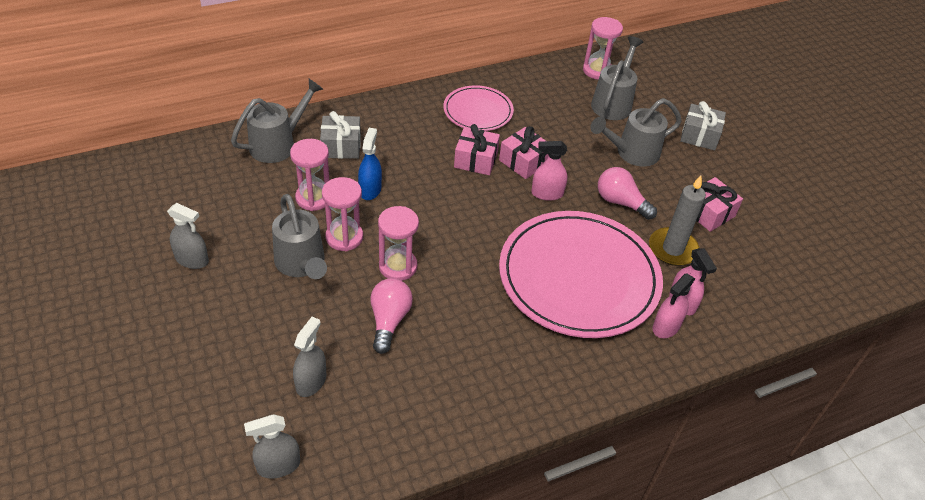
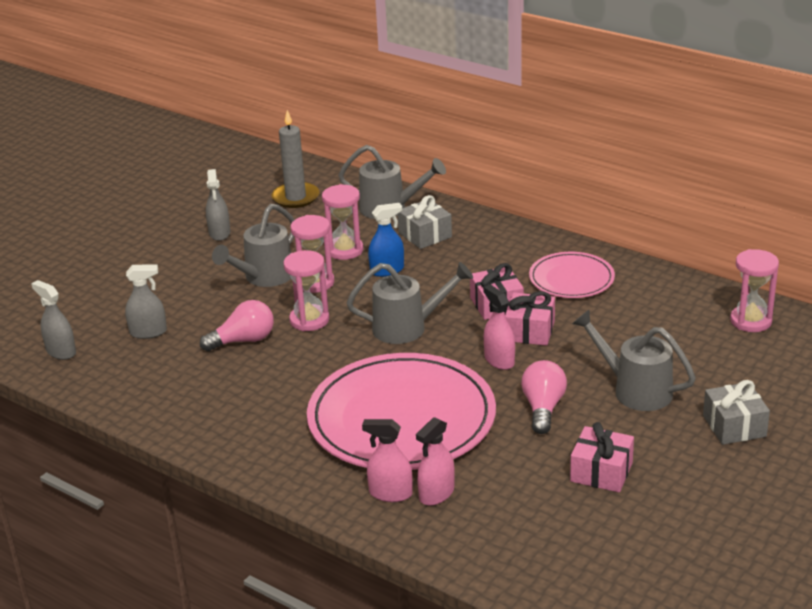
camera: 65 degrees right, 15 degrees down
(613, 102) = (707, 350): grey watering can -> grey watering can (408, 327)
(672, 249) = (511, 464): grey candle -> grey candle (295, 197)

